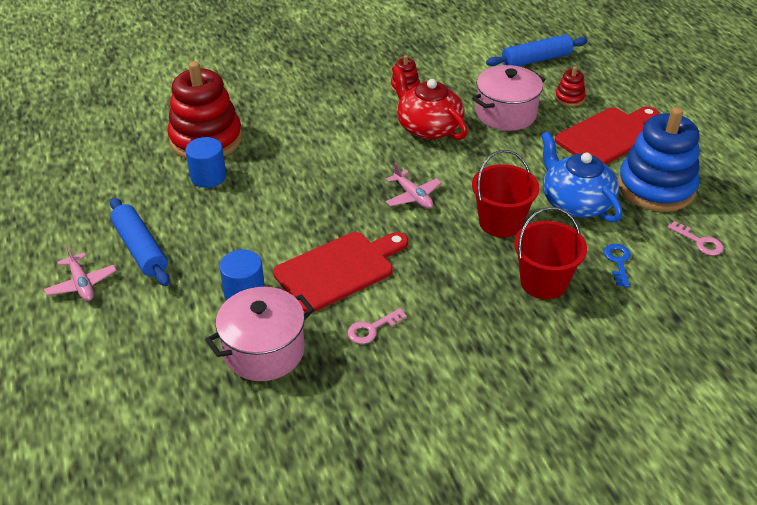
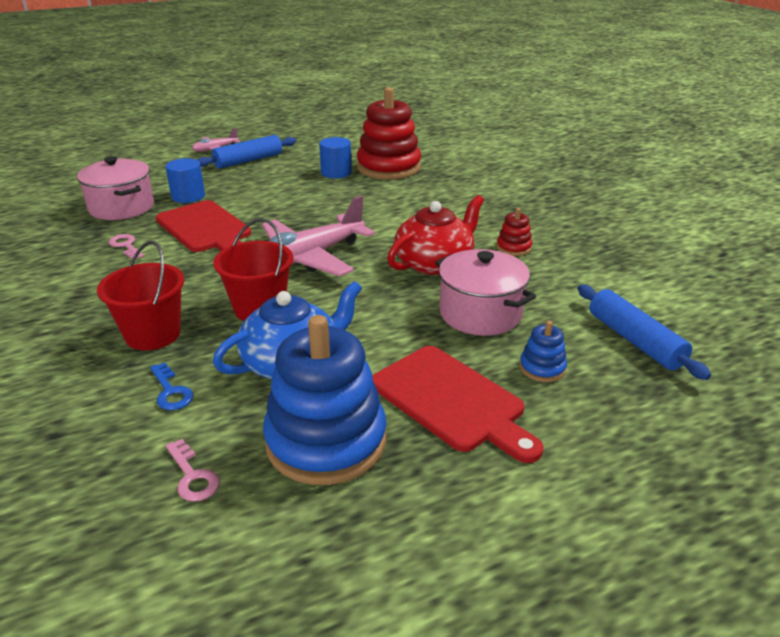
camera: 85 degrees right, 10 degrees down
(413, 196) = (308, 258): pink plane -> pink plane, size x2.01
(569, 98) = (542, 368): red stacking toy -> blue stacking toy
(618, 262) = (171, 391): blue key -> blue key turned 60 degrees clockwise
(699, 242) = (192, 476): pink key -> pink key turned 75 degrees counterclockwise

